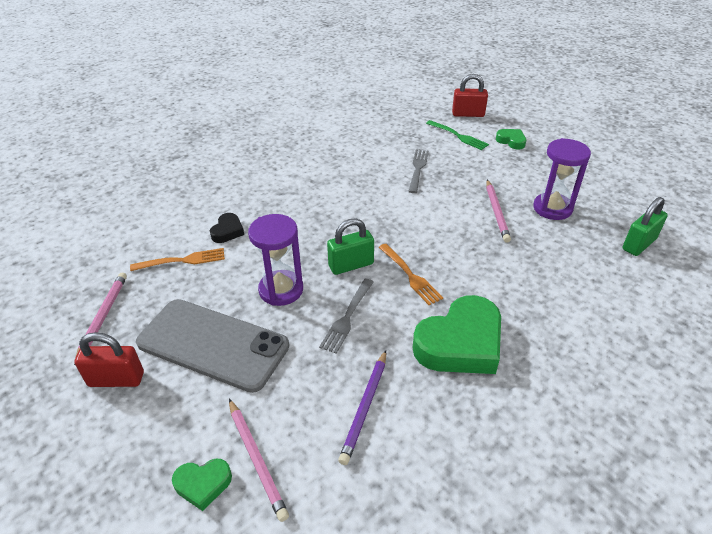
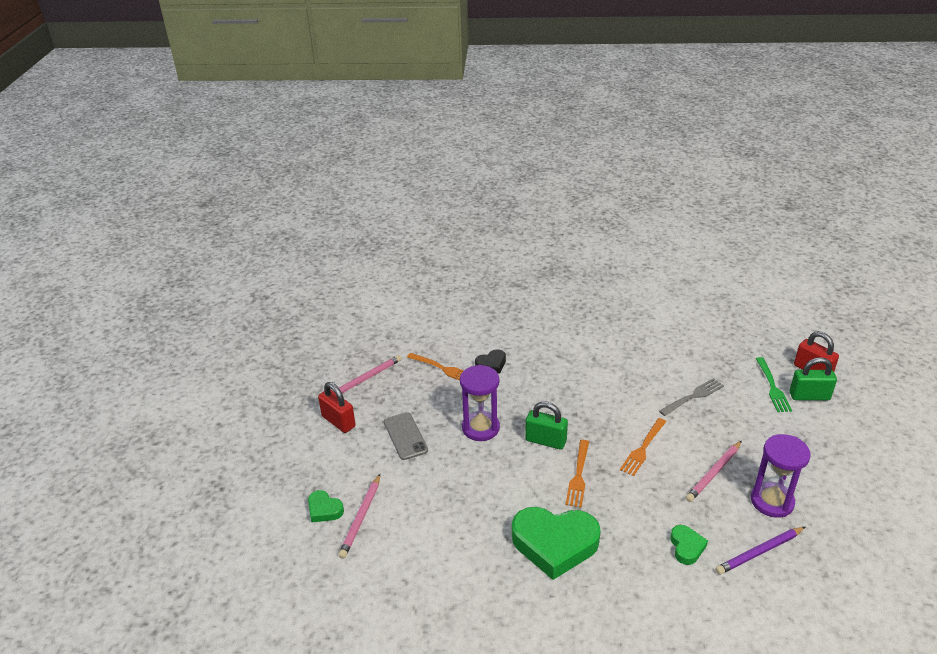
camera: 45 degrees right, 5 degrees down
(213, 344) = (405, 436): grey phone -> grey phone, size x0.53
(347, 317) = (501, 474): grey fork -> none
(365, 407) = (447, 535): purple pencil -> purple pencil (759, 552)
(430, 225) = (643, 448): none -> orange fork
(511, 141) = (821, 420): green heart -> green heart (686, 547)
(639, 244) = (812, 582): green padlock -> green padlock (809, 396)

